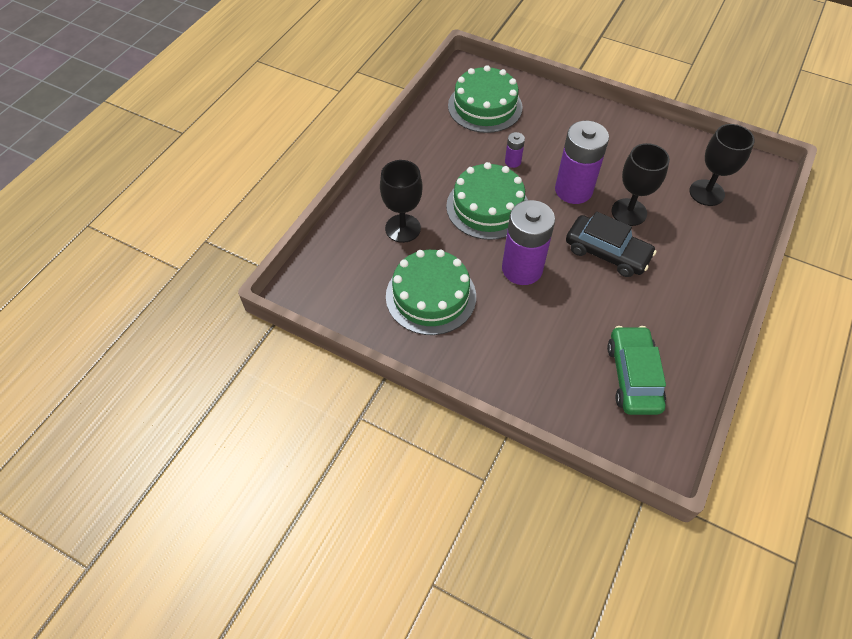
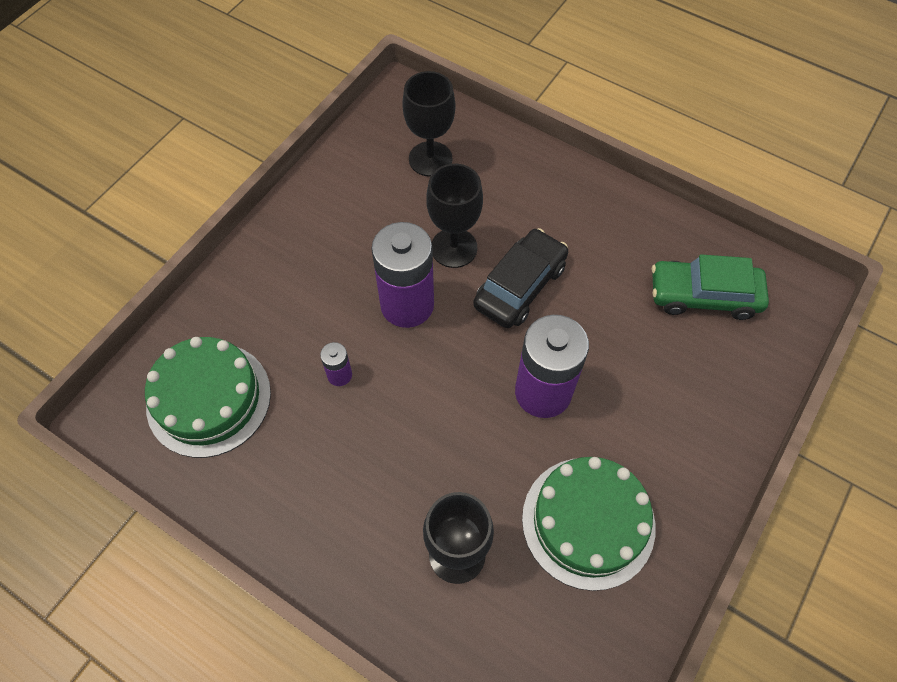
camera: 85 degrees left, 5 degrees up
(487, 207) = (426, 422): green cake -> none

